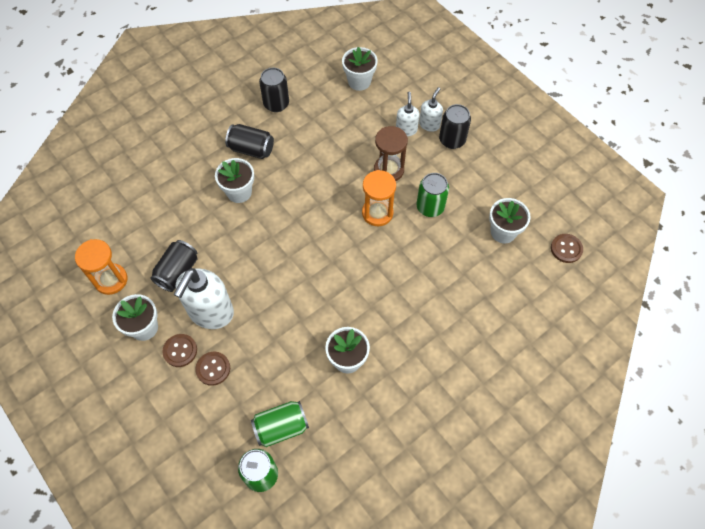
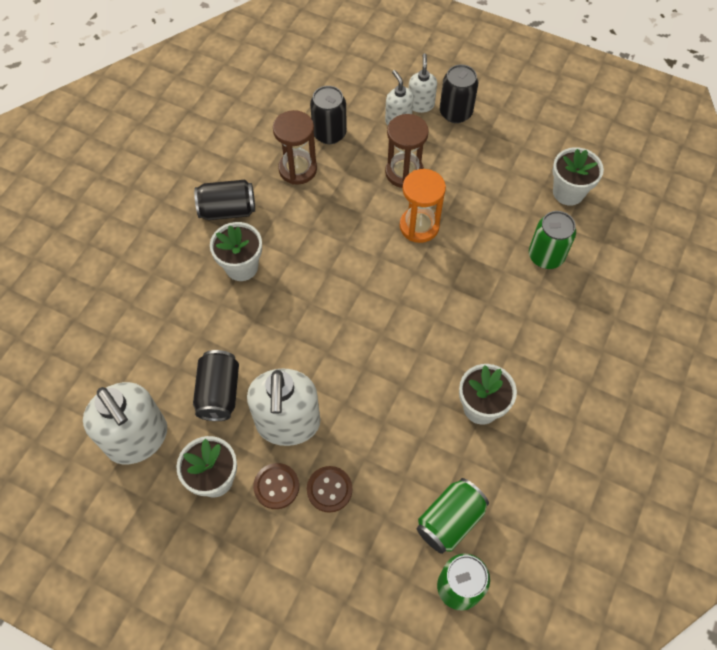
camera: 25 degrees left, 0 degrees up
(111, 280) = (138, 439): orange hourglass -> white soap dispenser
(276, 104) = (228, 146): black can -> black can (329, 133)
(315, 138) = (297, 169): none -> brown hourglass
(359, 81) = (313, 85): white flower pot -> none
(430, 207) = (474, 196): green can -> green can (546, 256)
(566, 249) = (643, 184): brown button -> none

